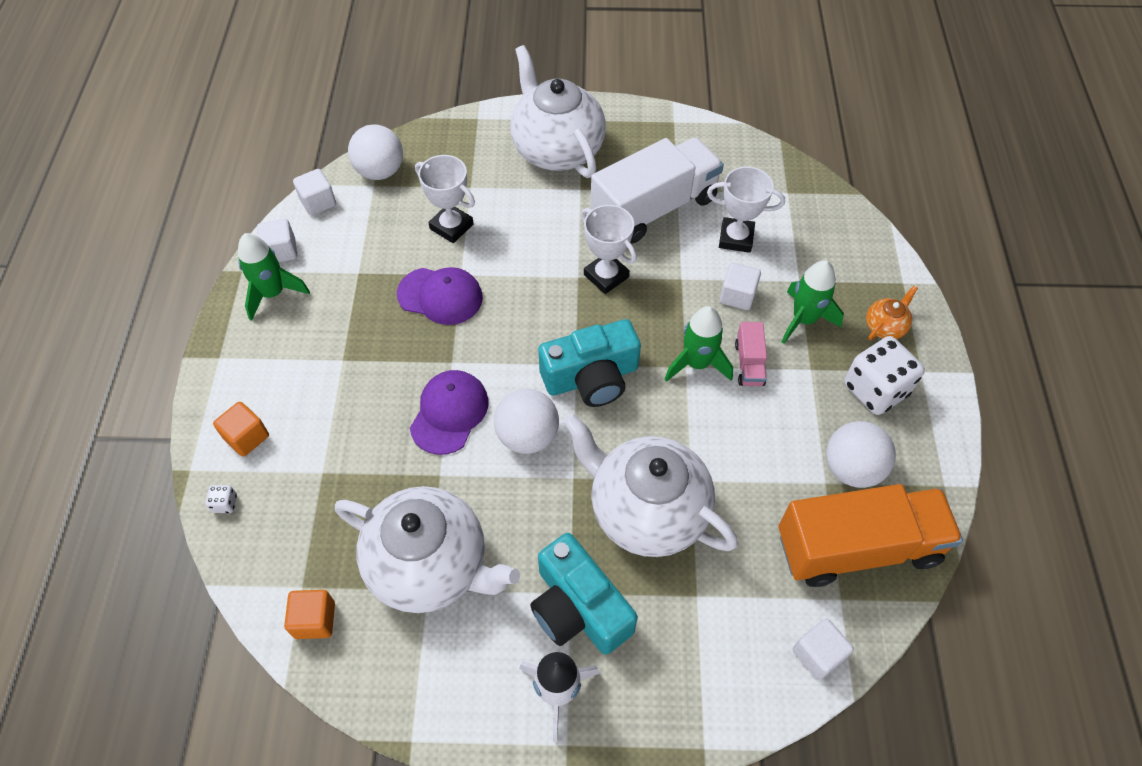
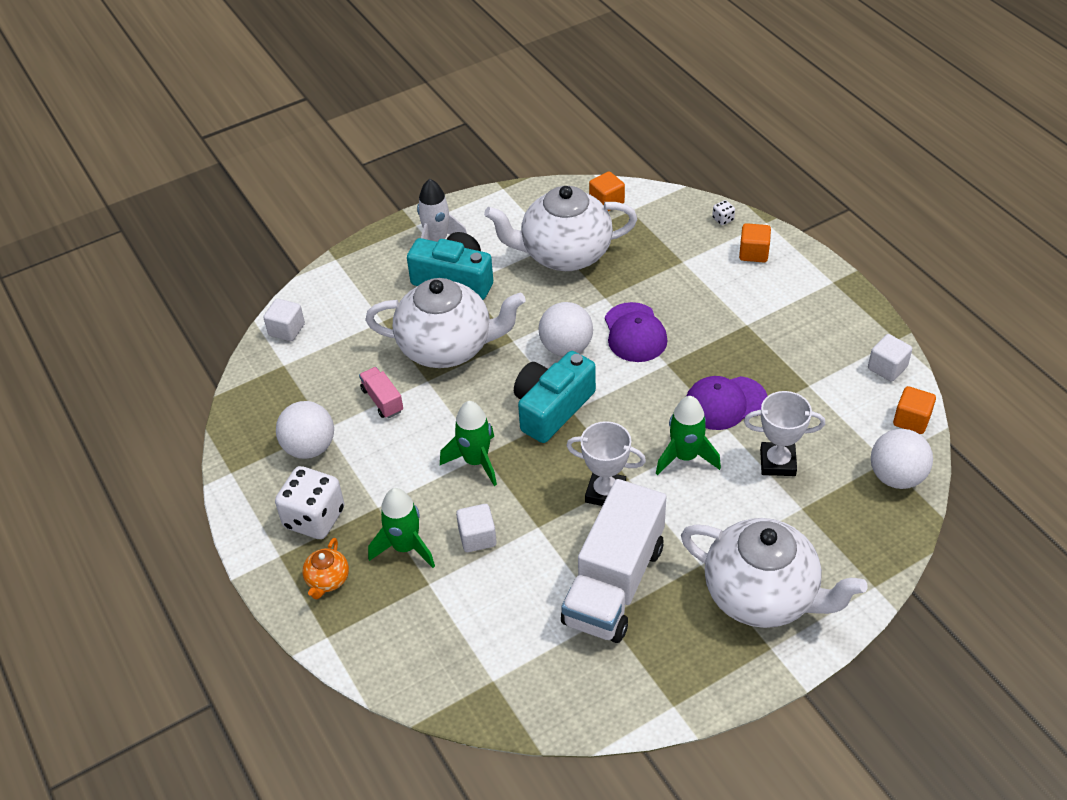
camera: 150 degrees right, 10 degrees down
(273, 293) = (852, 337): green rocket -> green rocket (685, 457)
(318, 202) = (911, 420): white cube -> orange cube
(736, 238) = (514, 595): white trophy -> none
(749, 363) = (432, 484): pink truck -> pink truck (382, 400)
(857, 547) = (284, 399): orange truck -> none

